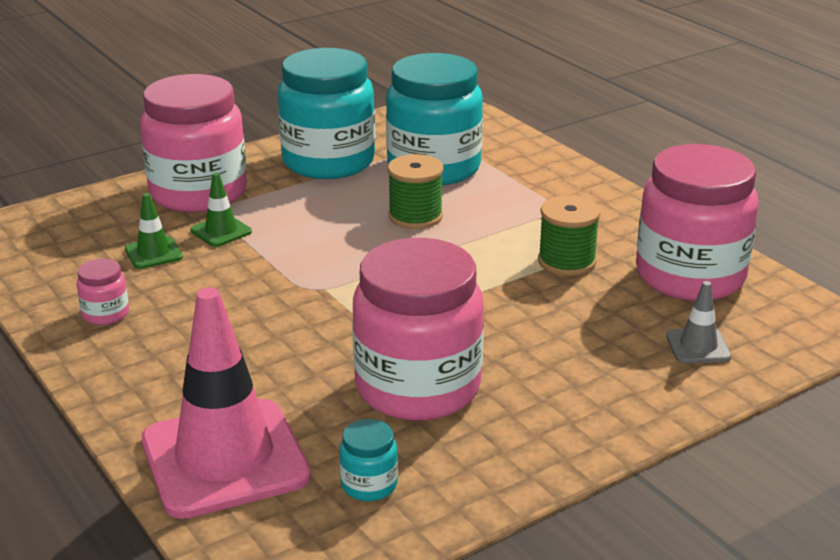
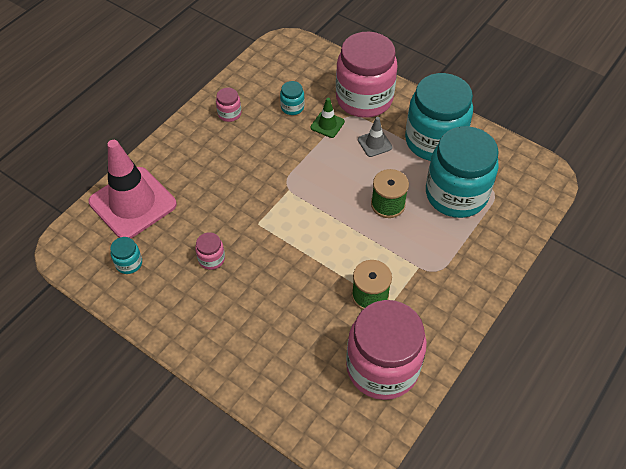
camera: 70 degrees right, 25 degrees up
(153, 253) = (292, 107): green traffic cone -> turquoise jar
(418, 388) = (211, 259): pink jar -> pink jar, size x0.41
(698, 346) = (300, 385): grey traffic cone -> grey traffic cone (374, 143)

